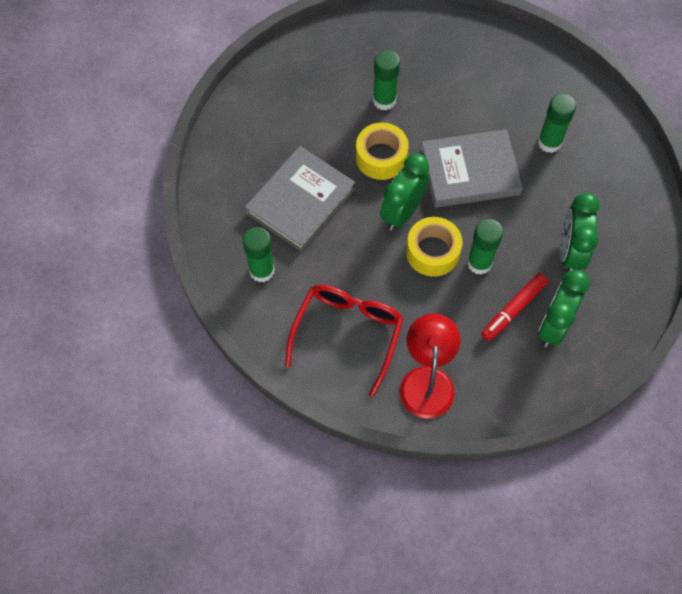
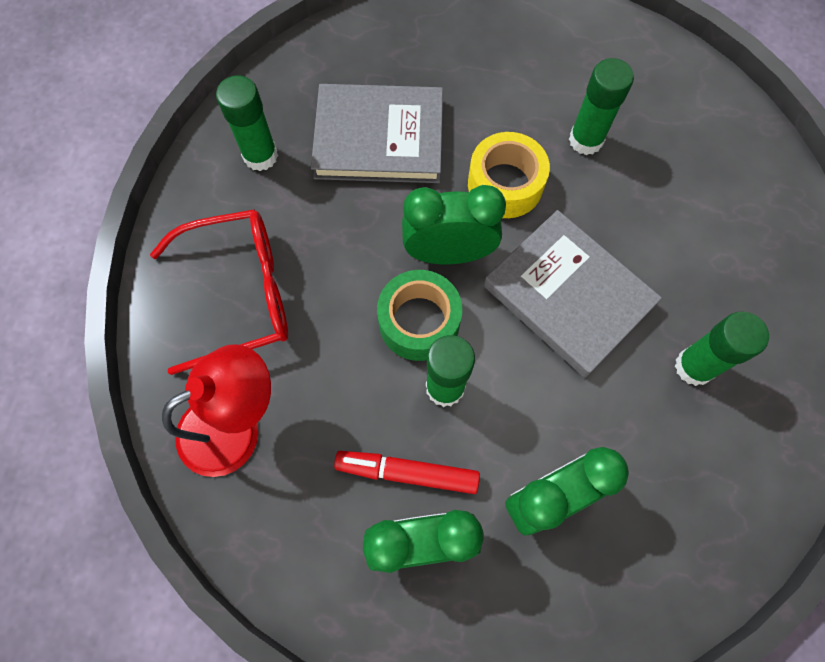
camera: 55 degrees right, 5 degrees up
(432, 252) = (419, 322): yellow tape -> green tape

